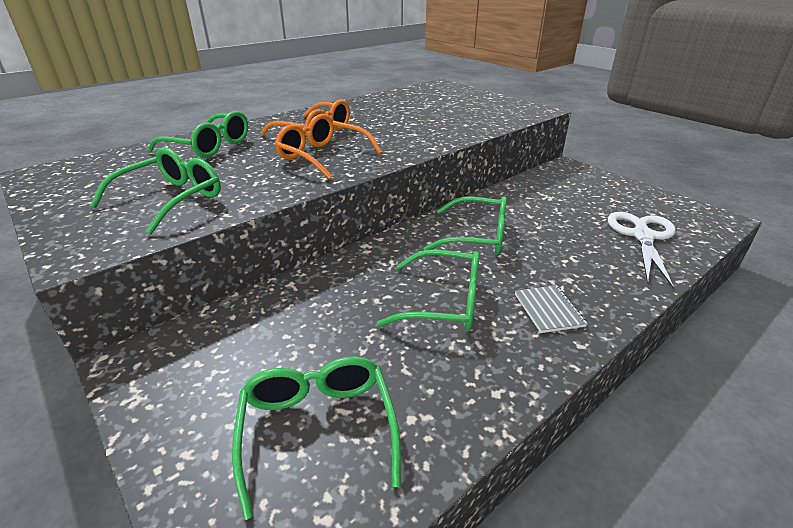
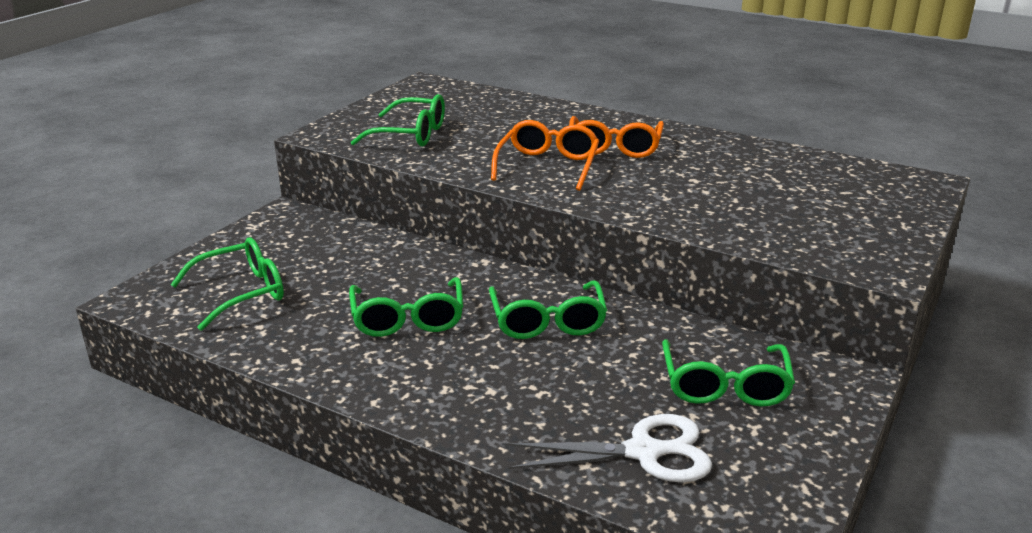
camera: 70 degrees right, 5 degrees down
(210, 146) = (528, 116): green glasses -> green glasses (725, 386)
(548, 310) = (423, 379): grey notebook -> none

